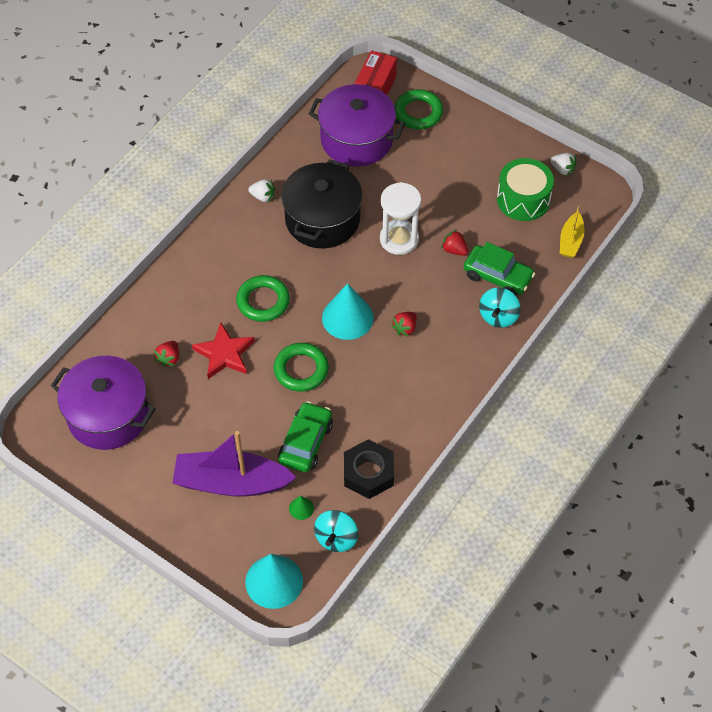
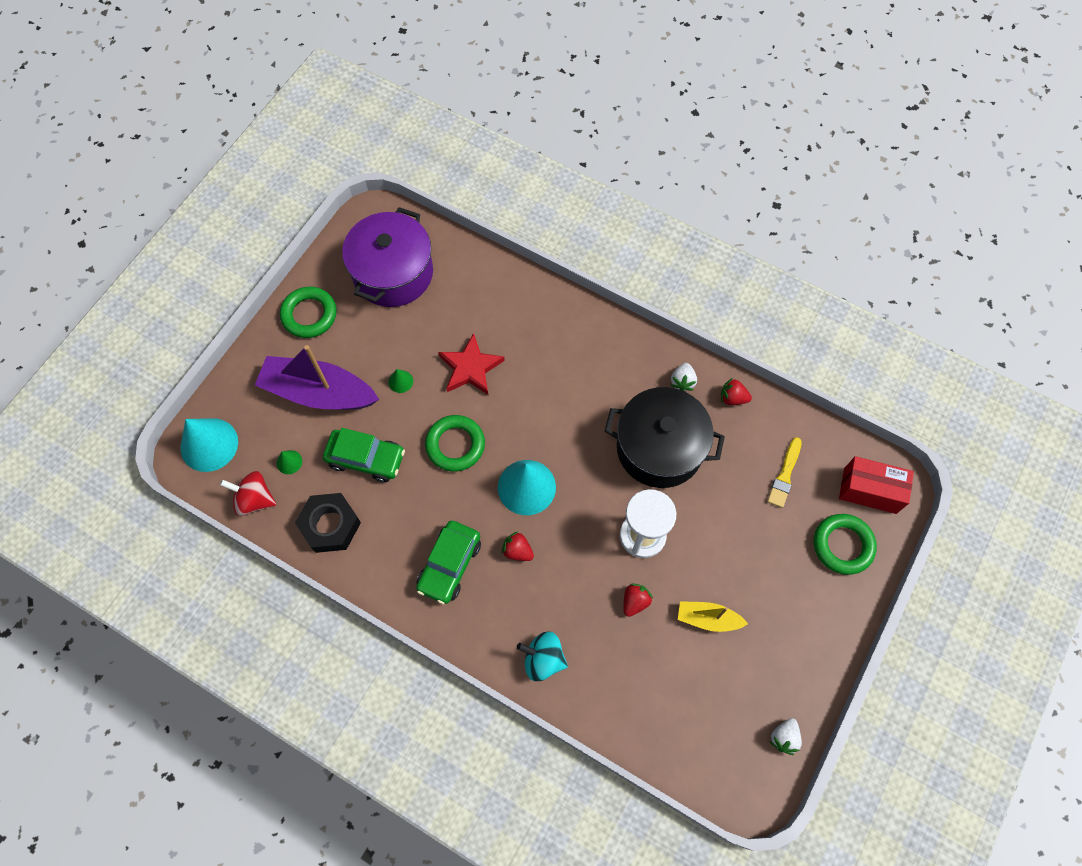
camera: 85 degrees right, 10 degrees up
(169, 358) = (461, 317): red strawberry -> red strawberry (732, 398)
(229, 412) = (400, 381): none -> green cone
(231, 482) = (318, 392): purple boat -> purple boat turned 75 degrees counterclockwise
(263, 301) = (540, 398): green ring -> green ring (309, 315)
(336, 538) = (254, 499): turquoise spinning top -> red spinning top
(356, 140) = (784, 475): purple pot -> yellow brush
(498, 276) = (602, 656): green car -> green car (449, 565)
(523, 199) = (725, 685): green drum -> none
(571, 241) = (668, 750): yellow boat -> yellow boat (708, 619)

